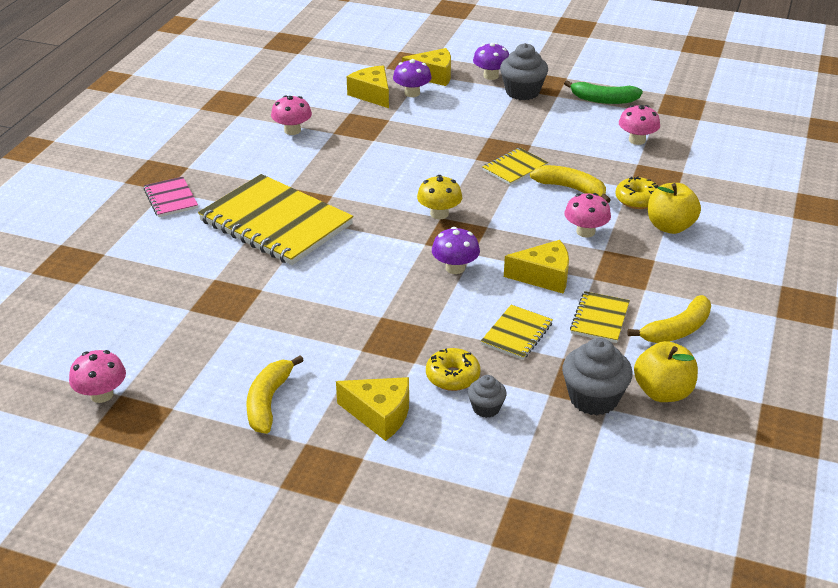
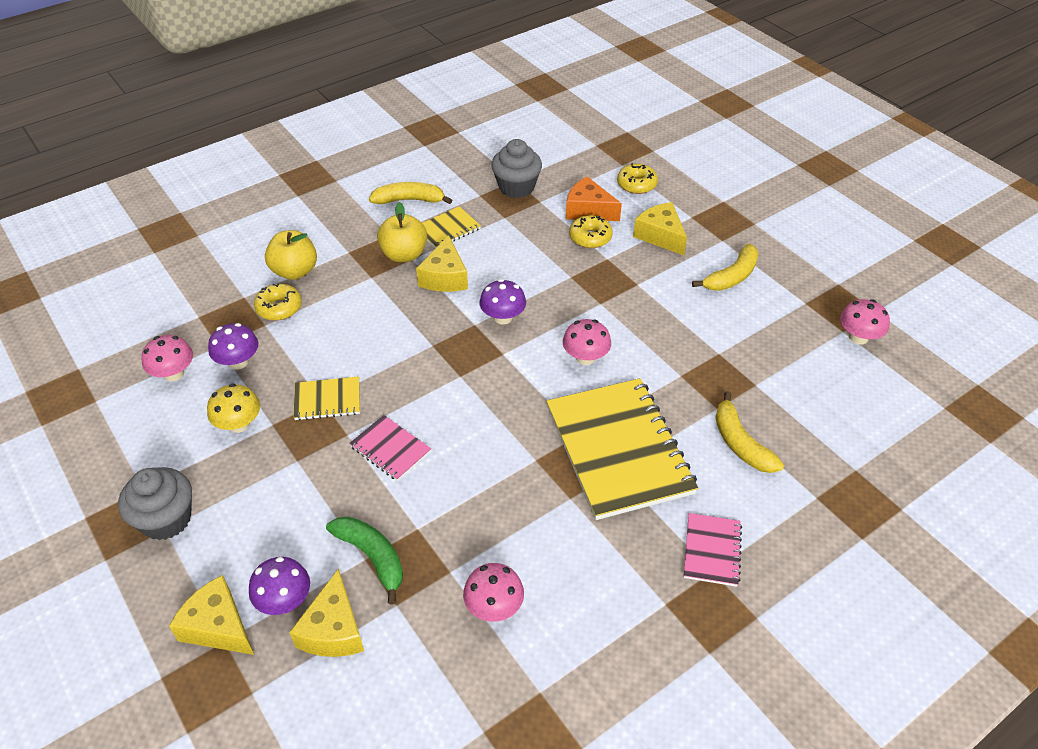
camera: 145 degrees left, 10 degrees up
(437, 163) = (390, 449): none -> pink notebook
(439, 214) = (457, 380): yellow mushroom -> yellow mushroom (239, 424)
(464, 473) = (636, 184): none -> yellow donut
(486, 408) = (588, 210): grey cupcake -> orange cheese
(491, 76) = (156, 578): purple mushroom -> purple mushroom (238, 362)
(516, 334) = (516, 245): yellow notebook -> none
(544, 276) = (445, 277): yellow cheese -> yellow cheese turned 120 degrees counterclockwise
(571, 188) = (313, 348): yellow banana -> yellow banana (740, 443)
(585, 232) = (362, 299): pink mushroom -> pink mushroom (585, 357)
(603, 100) = (111, 451): green banana -> green banana (372, 557)
(662, 392) = (471, 173): yellow apple -> yellow apple (404, 254)

